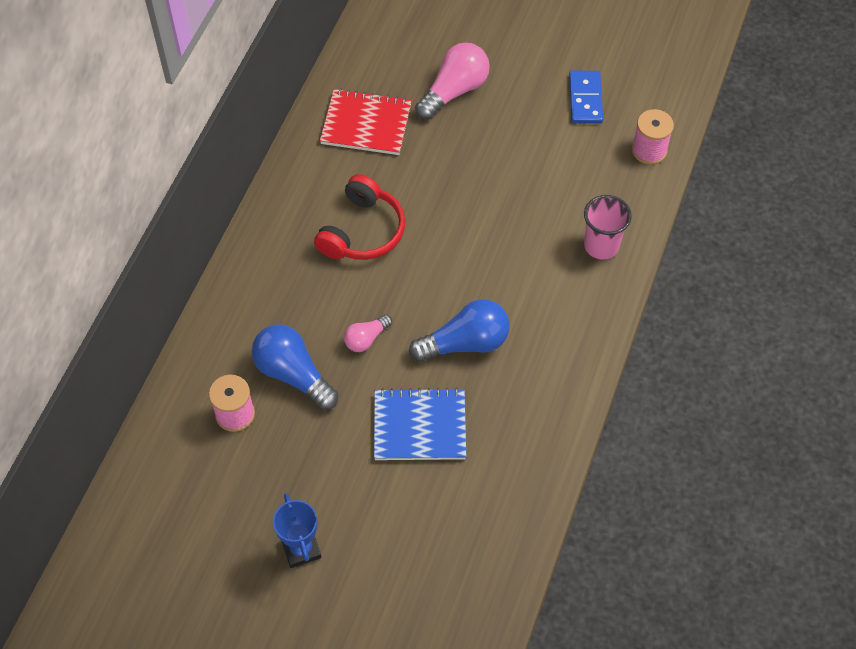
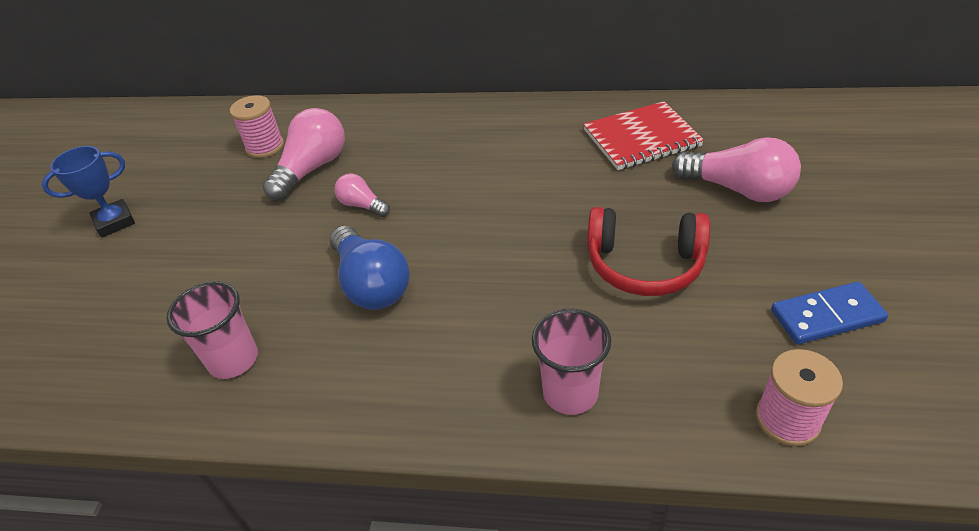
camera: 80 degrees right, 15 degrees down
(293, 374) = (312, 169): blue light bulb -> pink light bulb
(362, 231) = (498, 169): red headphones -> red headphones (644, 264)
(366, 124) = (641, 138): red notebook -> red notebook turned 75 degrees clockwise
(419, 426) = (254, 272): blue notebook -> none
(511, 441) = (233, 360): none -> pink cup

